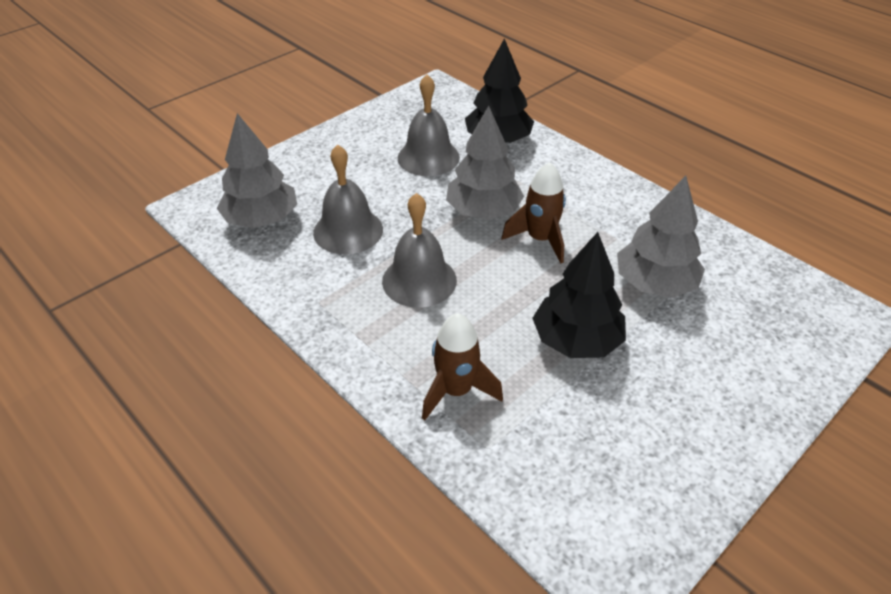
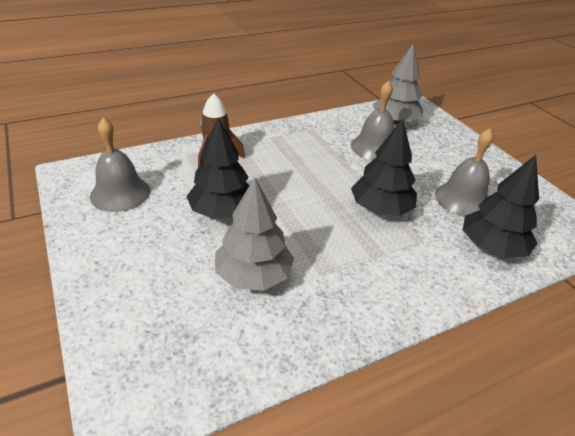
camera: 105 degrees right, 5 degrees down
(419, 280) = (314, 163): grey bell -> grey bell (120, 193)
(483, 211) = (380, 209): grey tree -> black tree
(540, 239) = (335, 228): brown rocket -> none

